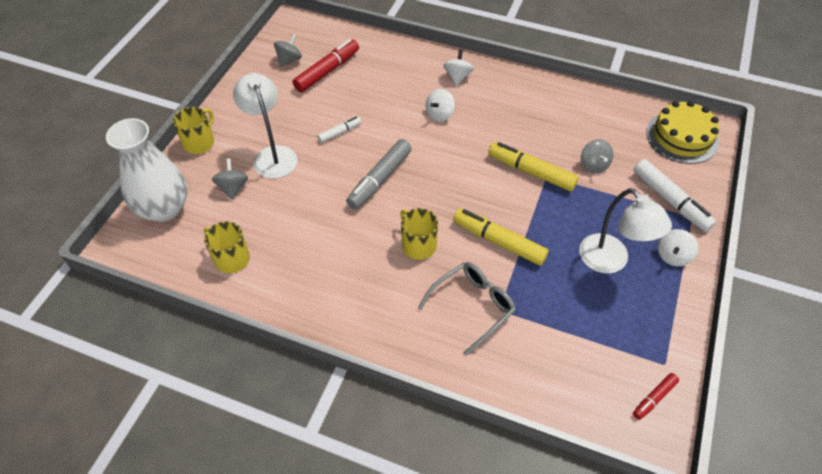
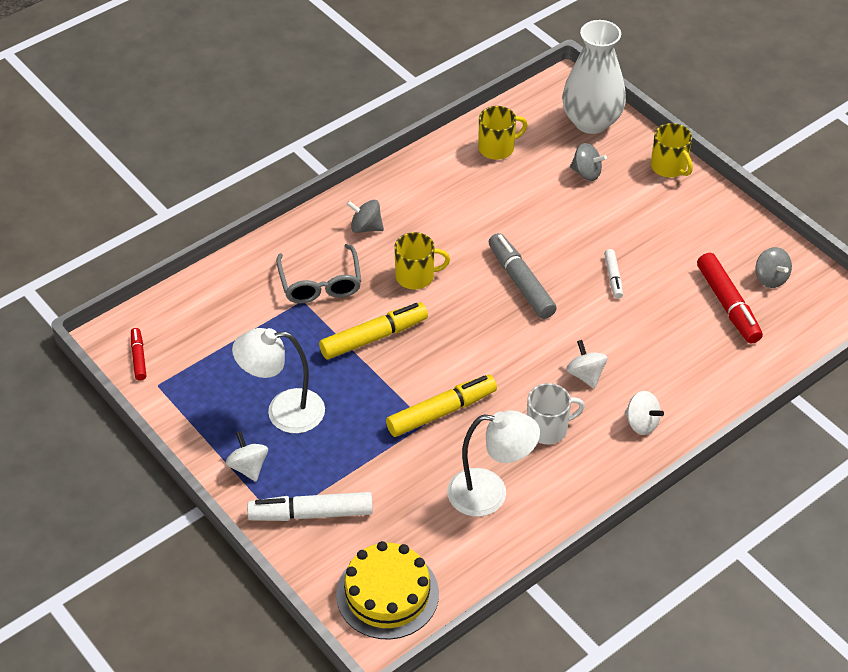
camera: 120 degrees right, 5 degrees down
(272, 155) = (613, 214): white lamp -> white lamp (490, 494)
(498, 115) = (548, 428): none -> white mug
(593, 165) = (409, 474): grey spinning top -> grey spinning top (366, 227)

